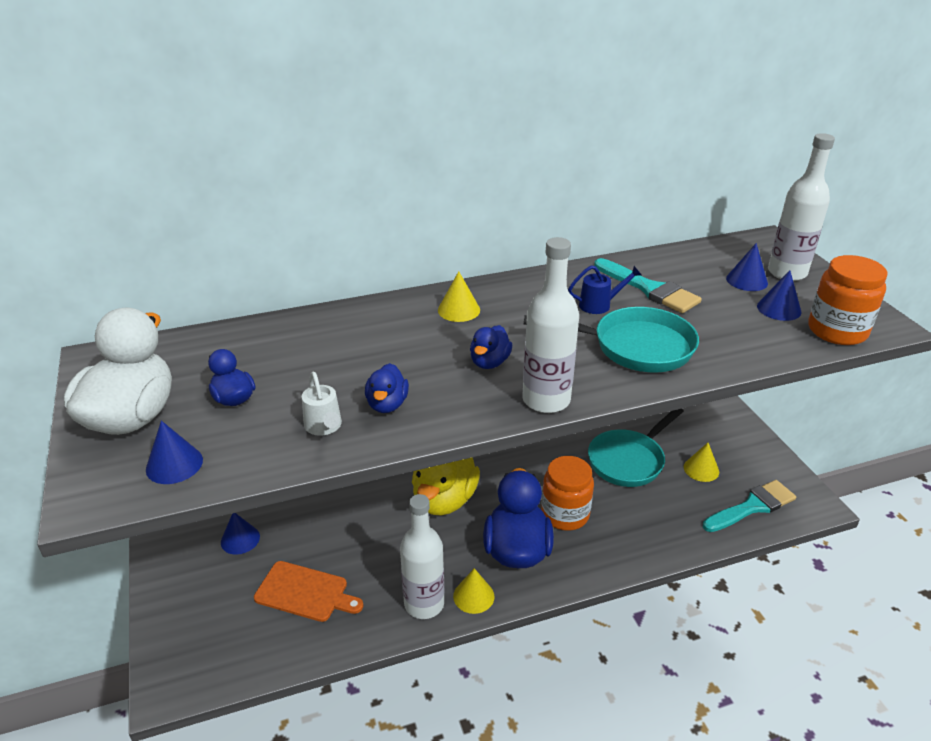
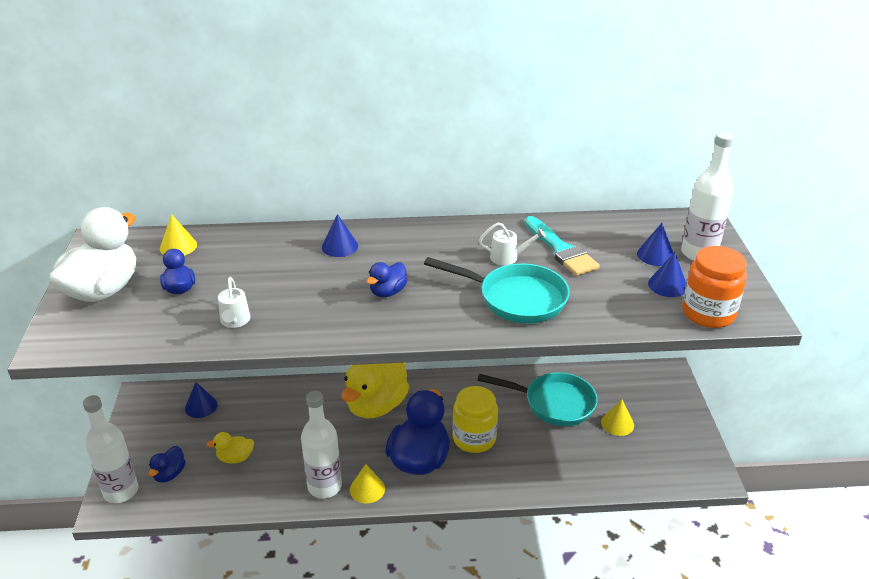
camera: 15 degrees right, 0 degrees up
(174, 464) = (117, 330): blue cone -> blue cone (340, 246)
(305, 592) = (235, 458): orange cutting board -> yellow duck
(387, 404) = (290, 312): blue duck -> blue duck (169, 474)
(459, 310) = (387, 244): yellow cone -> yellow cone (178, 246)
(546, 400) = (415, 330): white bottle -> white bottle (121, 491)
(565, 514) = (474, 438): orange jar -> yellow jar
(599, 305) = (508, 257): blue watering can -> white watering can
(629, 460) = (554, 403): turquoise pan -> turquoise pan turned 135 degrees counterclockwise
(752, 506) = (649, 465): turquoise brush -> none

